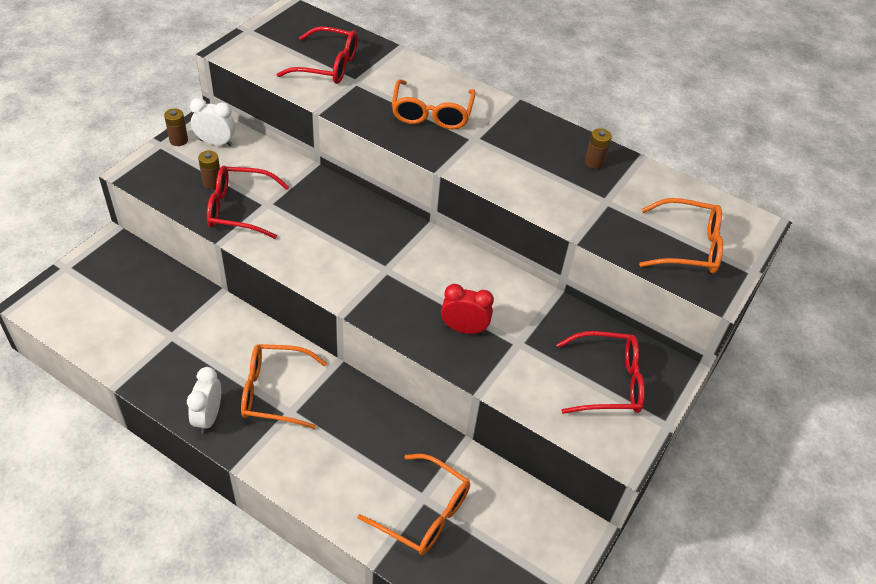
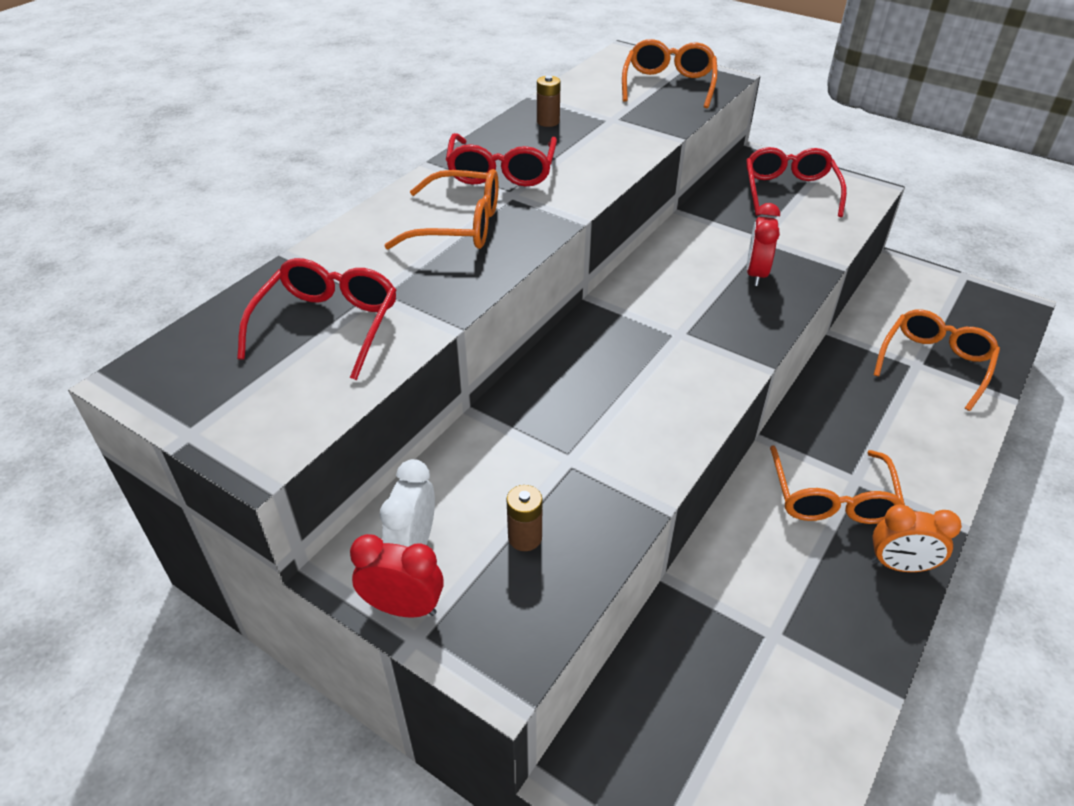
camera: 85 degrees left, 5 degrees down
(178, 140) = (403, 607): brown battery -> red clock
(208, 417) = (899, 565): white clock -> orange clock
(239, 209) = (587, 493): red glasses -> red glasses (501, 172)

